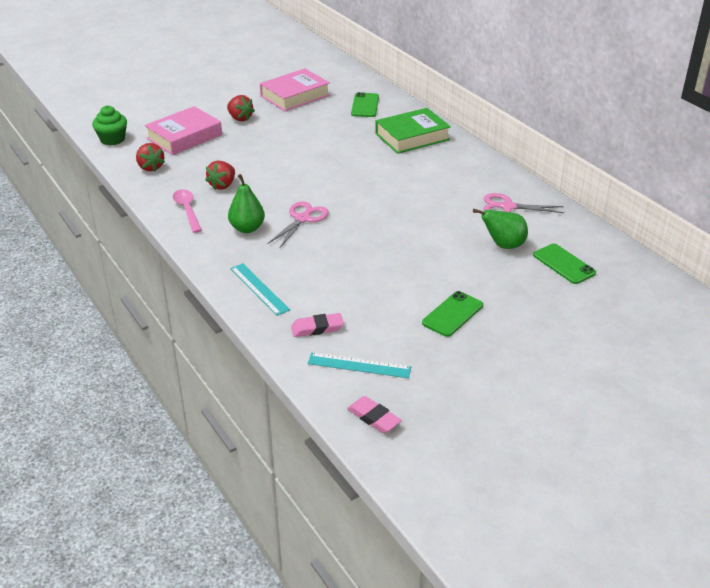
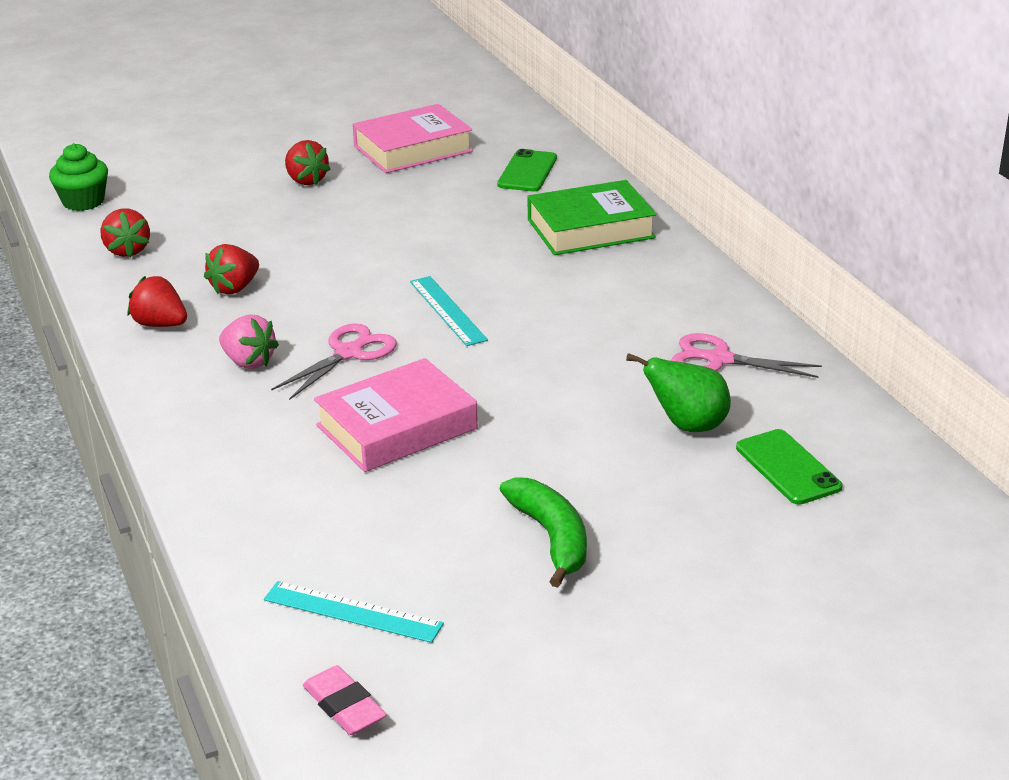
camera: 10 degrees right, 5 degrees down
(184, 137) = (202, 205): pink book -> pink book (397, 427)
(187, 210) = (160, 324): pink spoon -> red strawberry
(247, 228) = (248, 362): green pear -> pink strawberry
(259, 289) = (229, 465): turquoise ruler -> turquoise ruler (447, 310)
(317, 328) = (303, 540): pink eraser -> none
(452, 314) = (552, 538): green phone -> green banana

